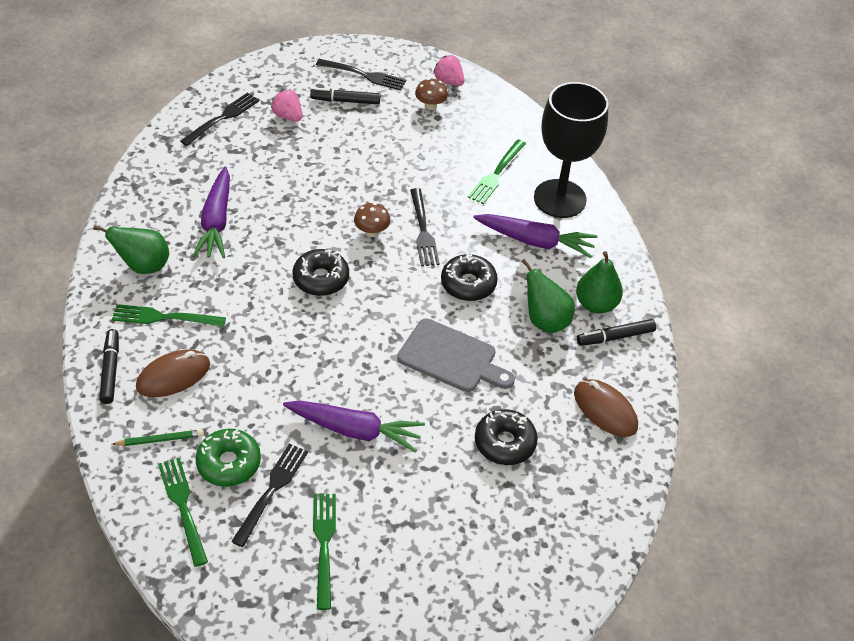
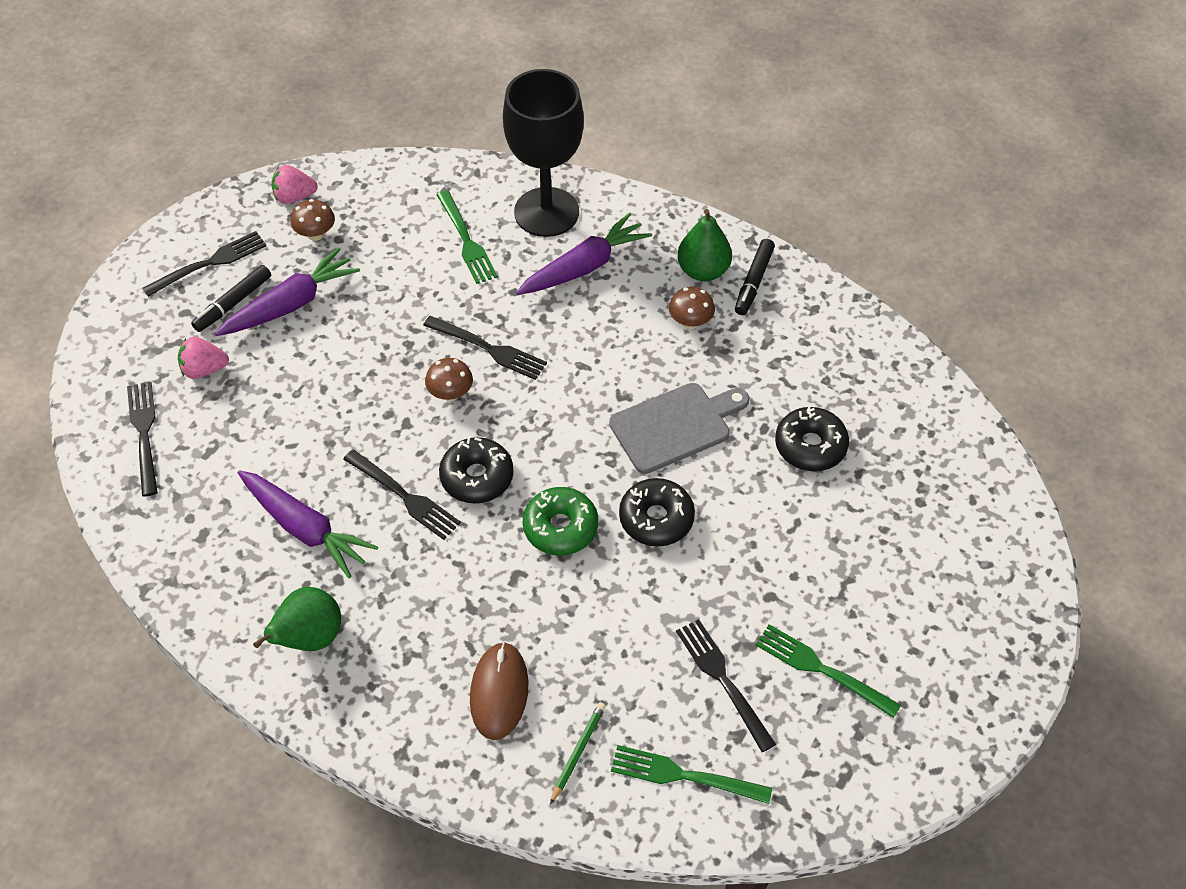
camera: 50 degrees left, 5 degrees up
(110, 370) = (440, 752): black marker -> none
(164, 317) = (406, 657): green fork -> none
(229, 463) = (659, 701): green donut -> green donut (560, 527)
(277, 252) = (404, 496): none -> black fork
(354, 430) = (701, 562): purple carrot -> purple carrot (291, 304)
(468, 284) = (592, 354): black donut -> black donut (656, 519)
(545, 320) = (690, 322): green pear -> brown mushroom
(605, 410) = (831, 345): brown mouse -> none

